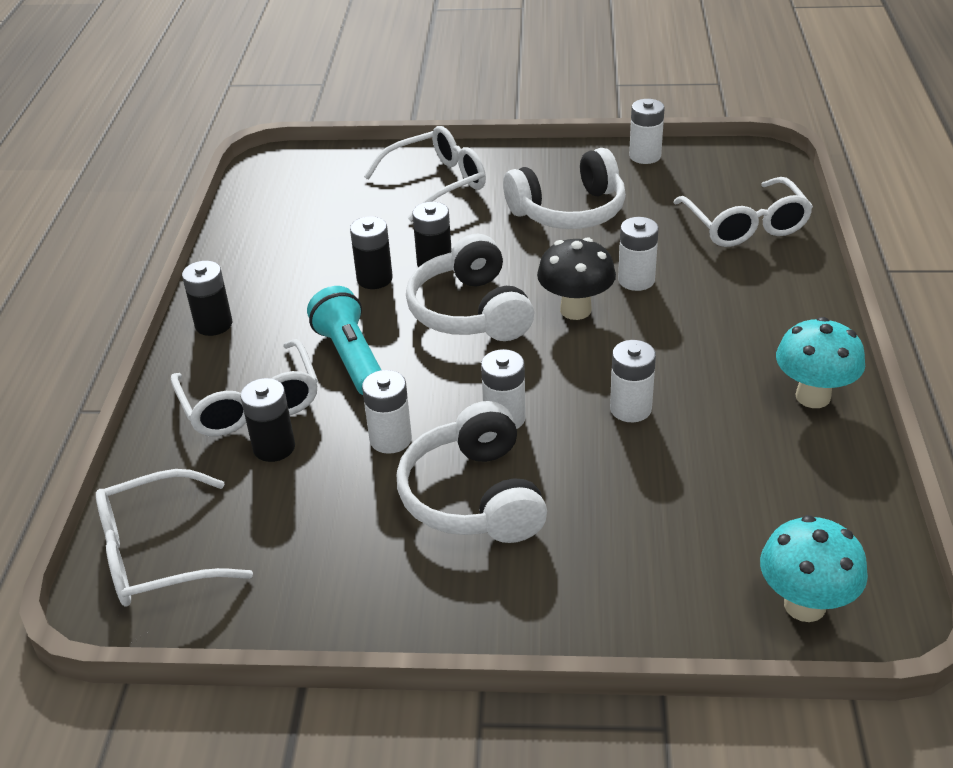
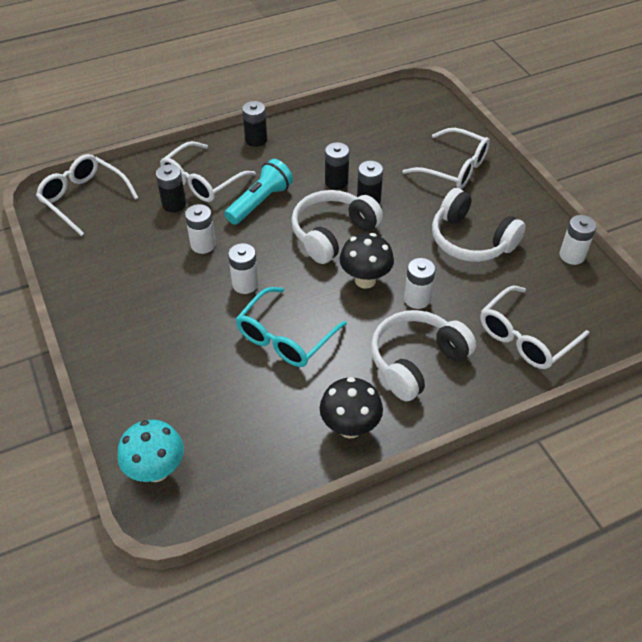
camera: 60 degrees right, 10 degrees up
(474, 496) = (175, 295): white headphones -> white headphones (416, 361)
(630, 409) = (285, 337): white battery -> turquoise glasses
(813, 396) = (350, 427): turquoise mushroom -> black mushroom

